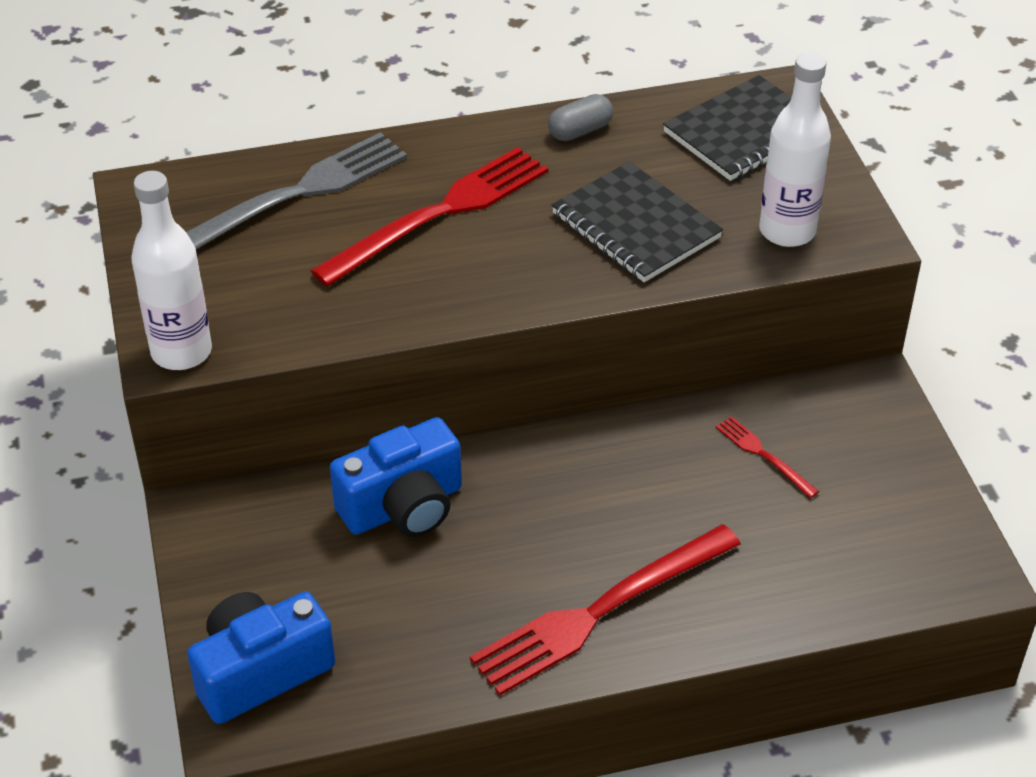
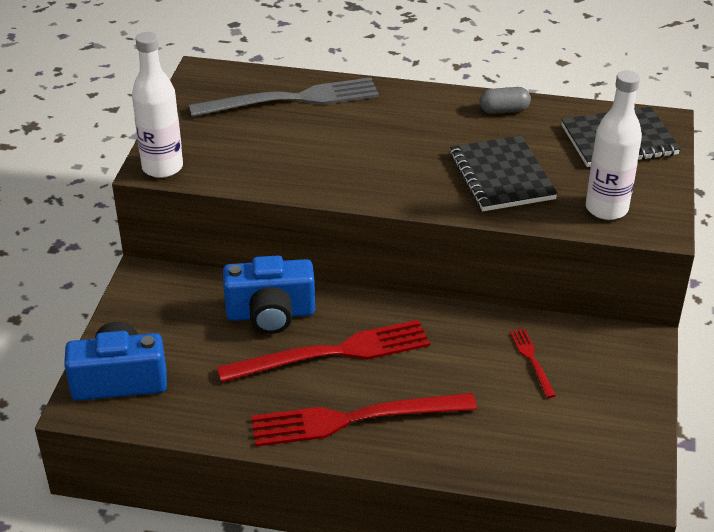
camera: 25 degrees right, 5 degrees down
(439, 214) = (376, 134): red fork -> red fork (332, 353)

